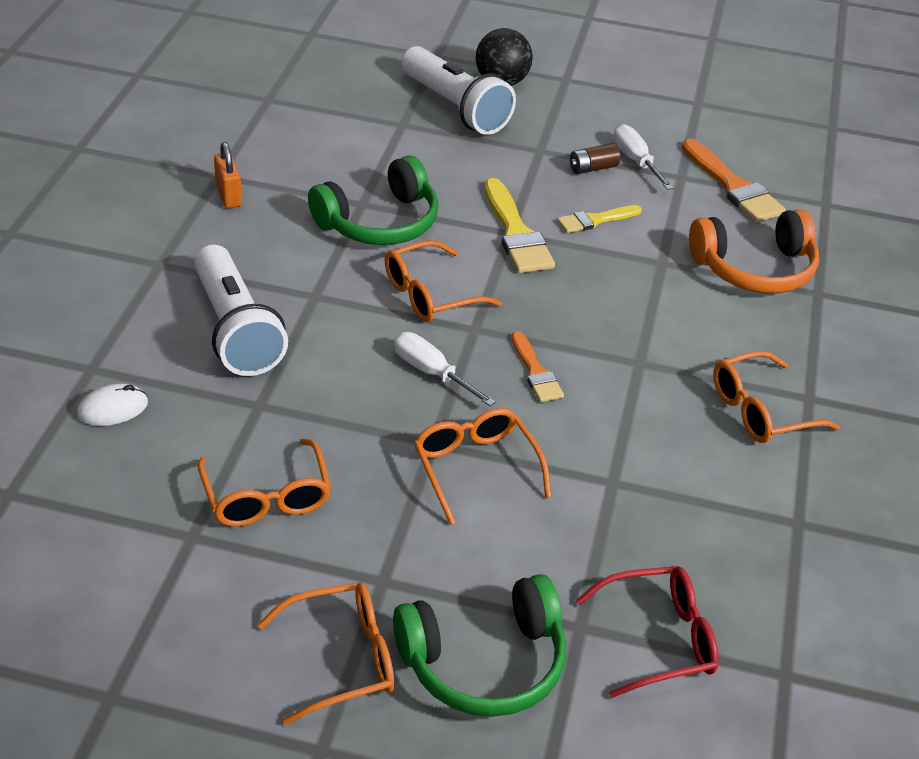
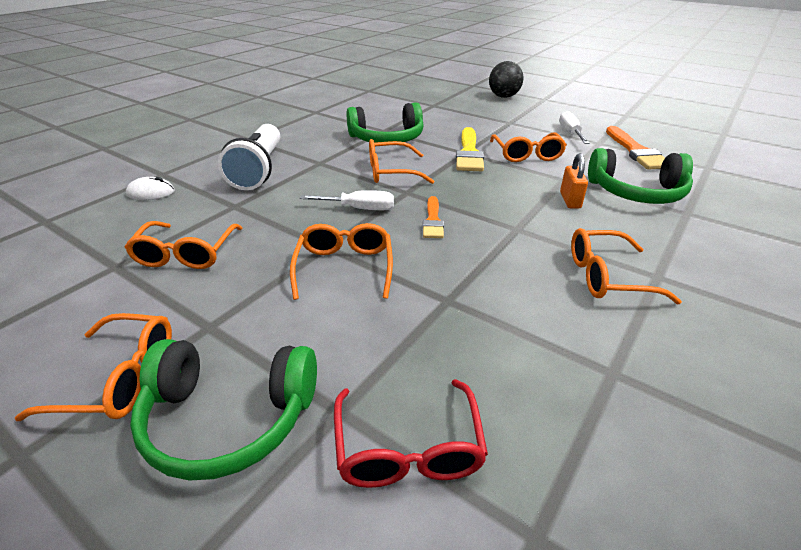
camera: 25 degrees right, 5 degrees down
(228, 196) = (313, 119): orange padlock -> orange padlock (570, 200)
(431, 372) = (359, 209): white screwdriver -> white screwdriver turned 120 degrees clockwise
(455, 108) = (469, 102): white flashlight -> none
(593, 168) = (539, 133): brown battery -> none
(595, 220) = (526, 154): yellow brush -> orange glasses
(657, 639) = (408, 447): red glasses -> red glasses turned 75 degrees clockwise
(755, 269) = (636, 192): orange headphones -> green headphones

